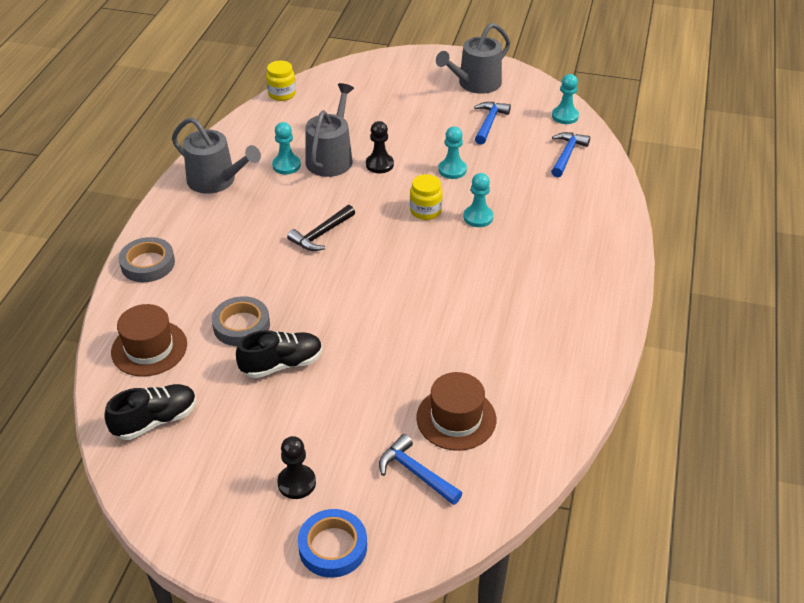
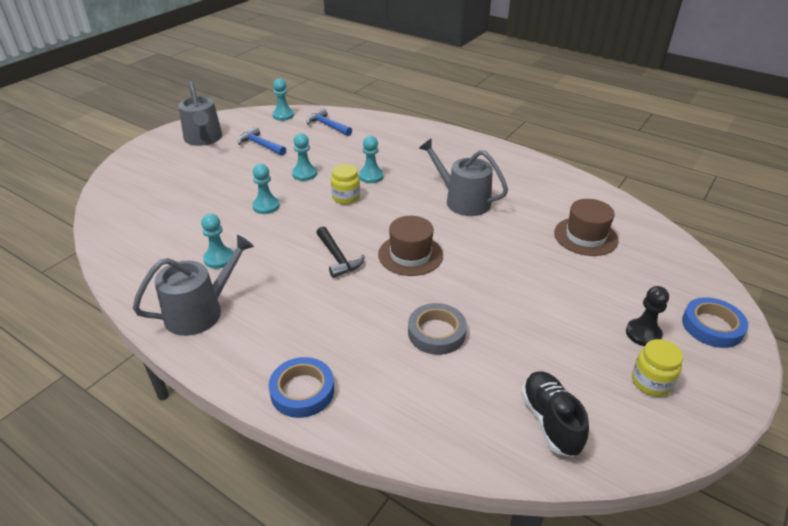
camera: 70 degrees left, 5 degrees down
(148, 264) = (302, 391): grey tape -> blue tape
(149, 348) = (441, 410): brown hat -> brown hat (410, 255)
(282, 94) = (99, 239): yellow jar -> yellow jar (651, 382)
(282, 364) = (499, 315): black shoe -> none
(331, 157) = (232, 230): grey watering can -> grey watering can (462, 201)
(379, 164) = (266, 206): black pawn -> turquoise pawn
(416, 473) = (637, 267): blue hammer -> none

